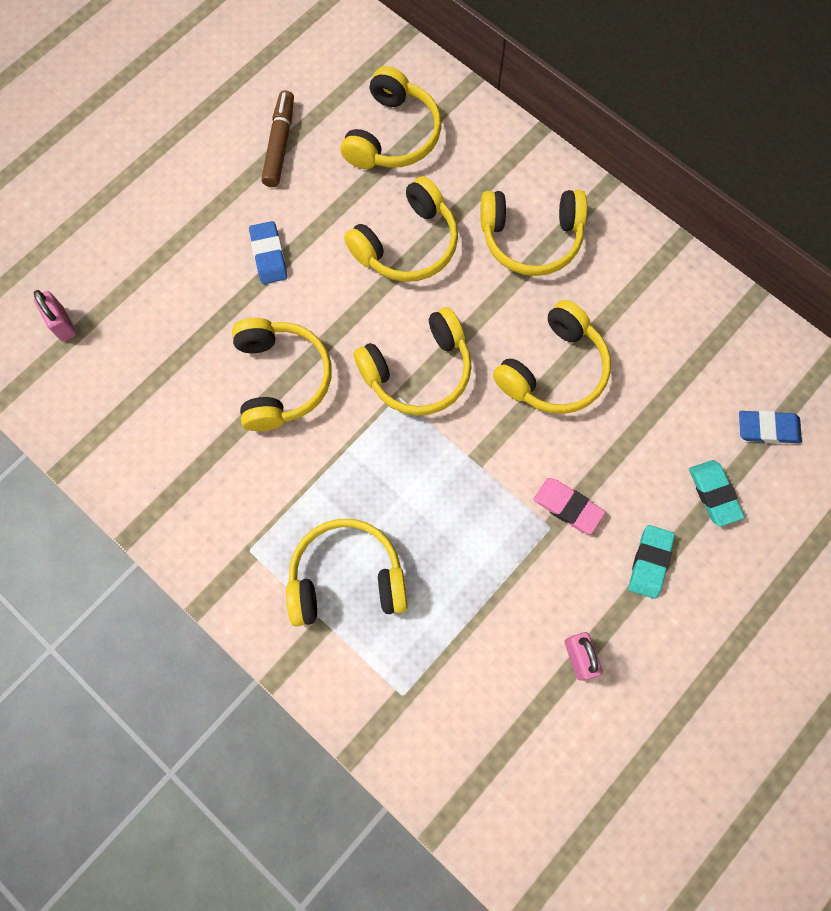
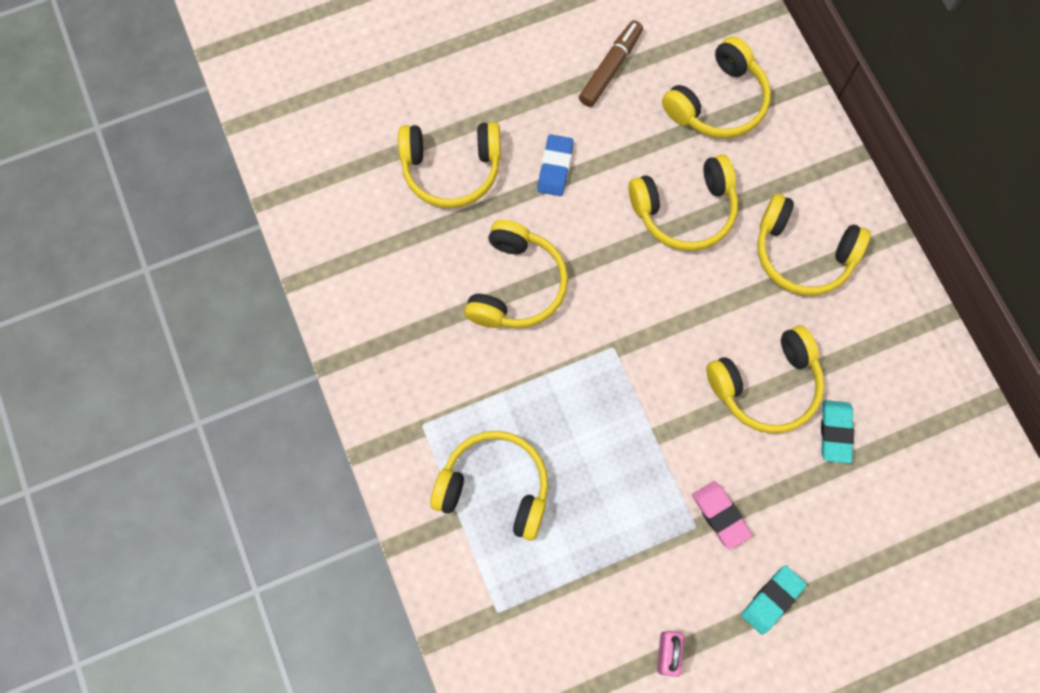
camera: 25 degrees right, 0 degrees up
(63, 324) = (350, 154): pink padlock -> none
(418, 372) = (641, 332): yellow headphones -> yellow headphones (451, 169)
(714, 494) = (862, 566): turquoise eraser -> turquoise eraser (835, 432)
(767, 428) = (943, 529): blue eraser -> none

